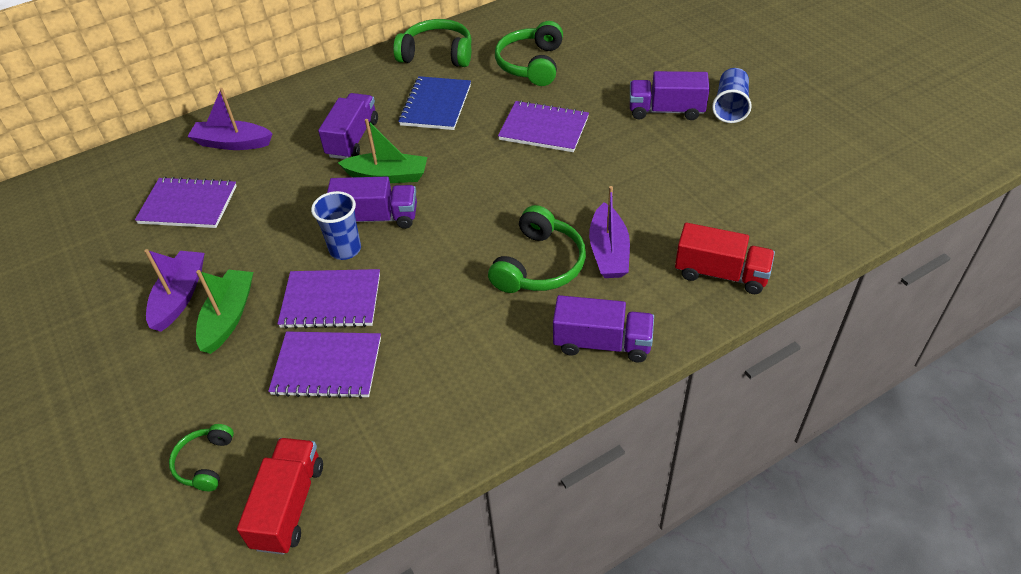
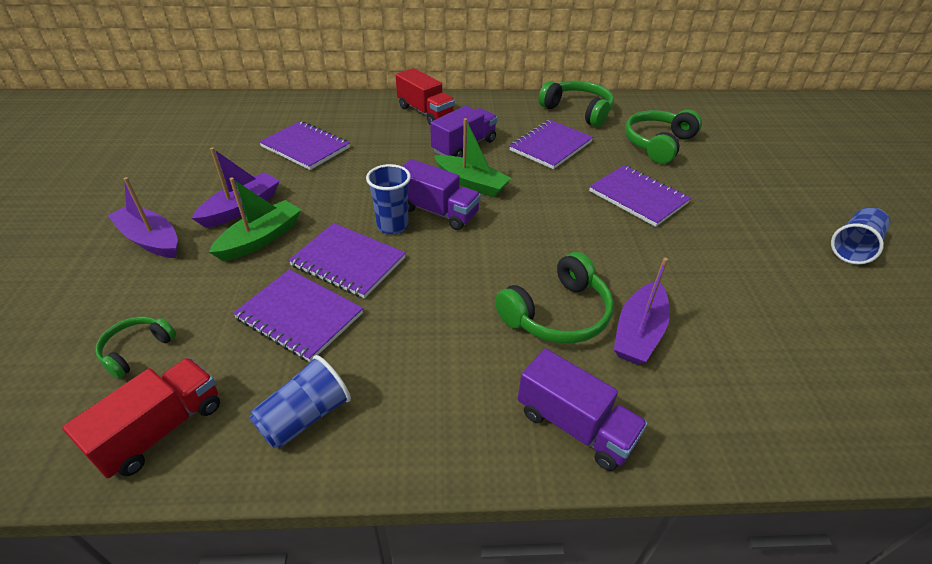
camera: 25 degrees right, 5 degrees down
(232, 143) = (372, 118): purple boat -> purple boat (150, 240)
(399, 437) = (305, 417): none -> blue cup
(436, 105) = (551, 146): blue notebook -> purple notebook
(666, 110) = (776, 225): purple truck -> none
(721, 274) = (761, 415): red truck -> red truck (425, 112)

